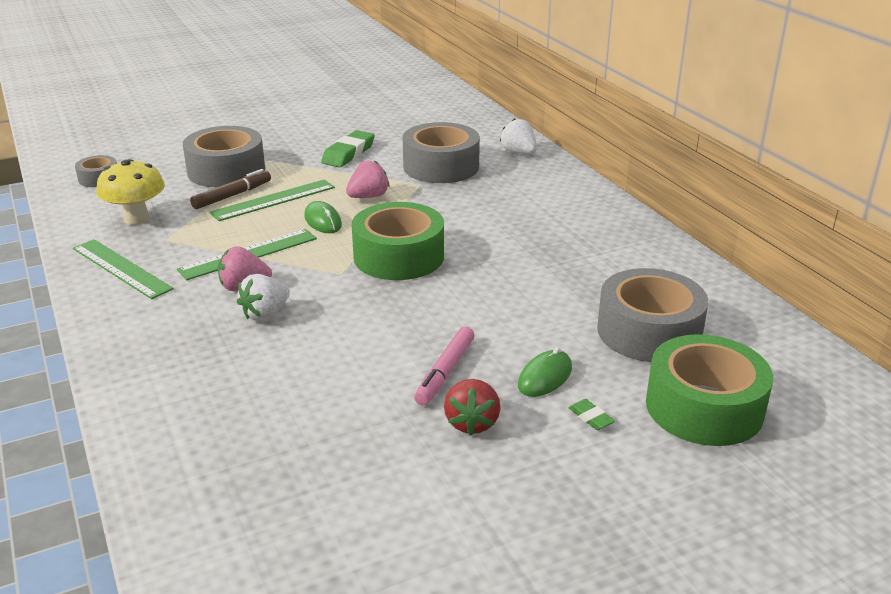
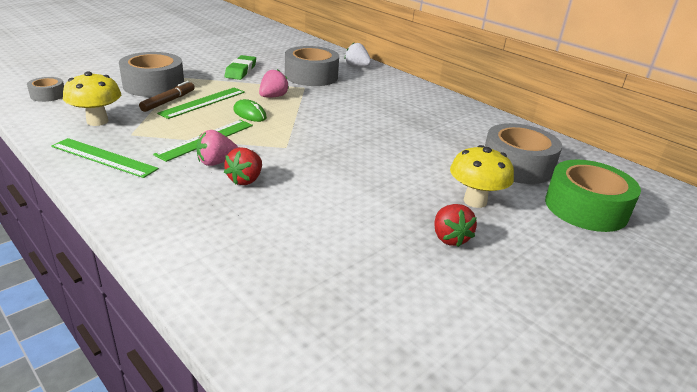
camera: 20 degrees left, 0 degrees up
(265, 314) = (245, 180): white strawberry -> red strawberry
(399, 256) = (320, 133): green tape -> none
(445, 372) = (406, 206): pink marker -> none
(545, 377) = (475, 201): green mouse -> yellow mushroom
(590, 417) = (524, 224): green eraser -> none

